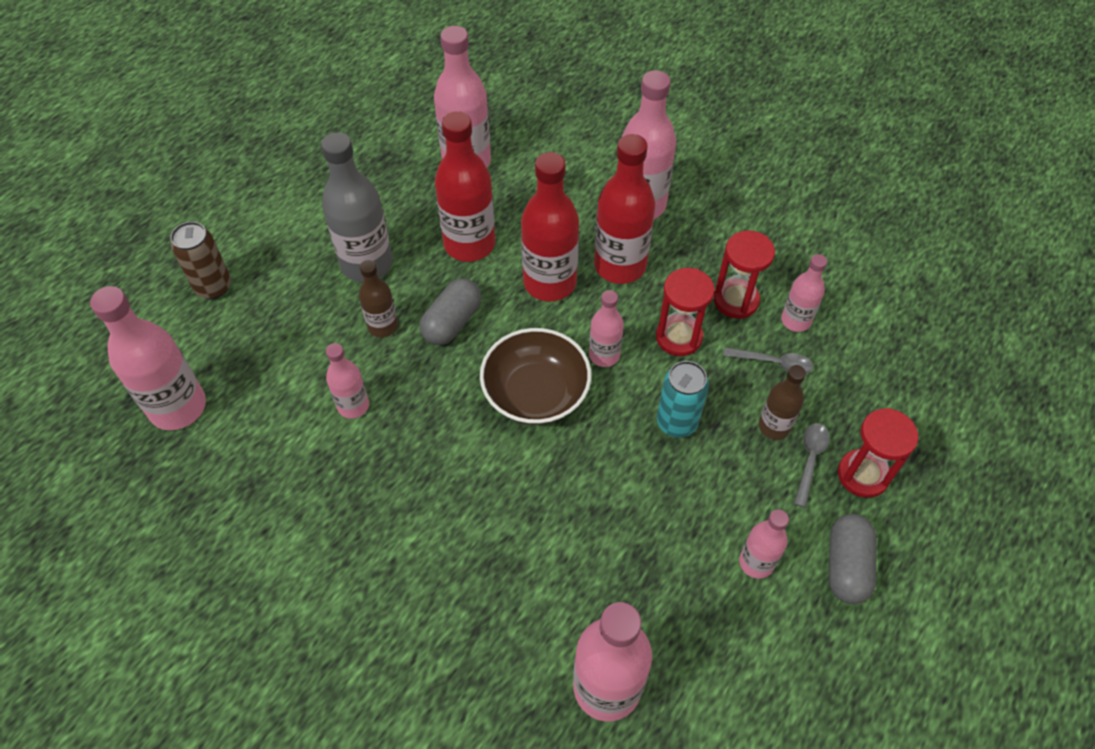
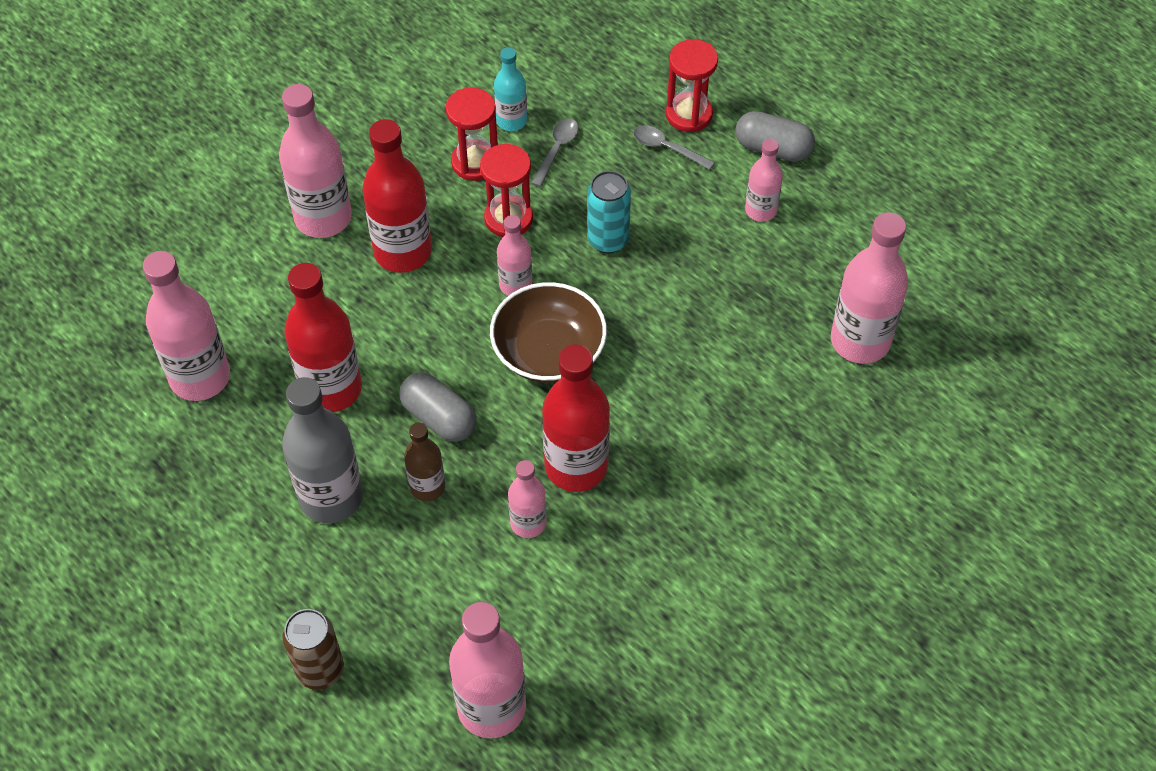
camera: 80 degrees left, 0 degrees up
(549, 282) = (408, 319): red bottle -> red bottle (576, 466)
(774, 426) = (627, 166): brown bottle -> none
(796, 320) = (511, 121): pink bottle -> turquoise bottle

